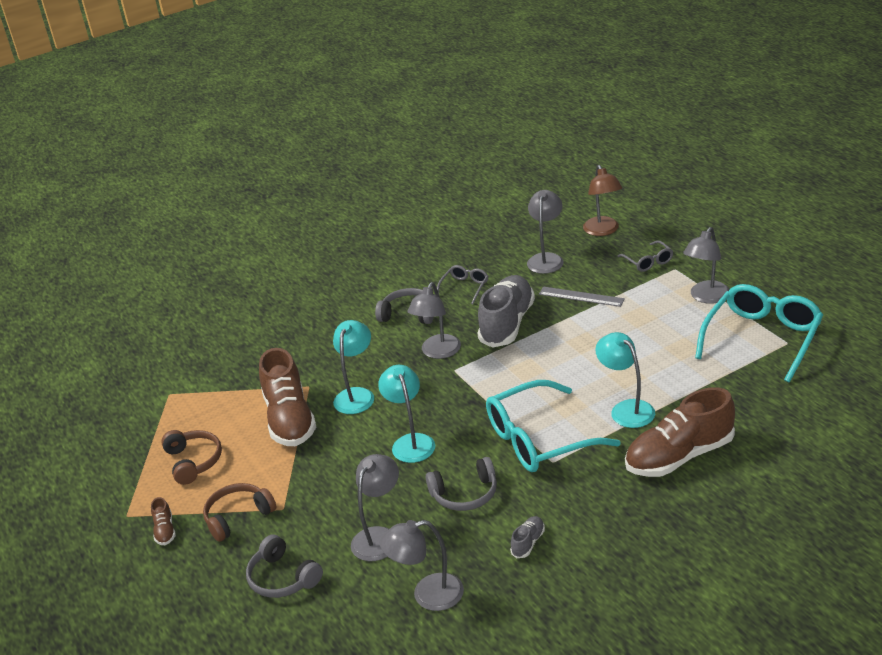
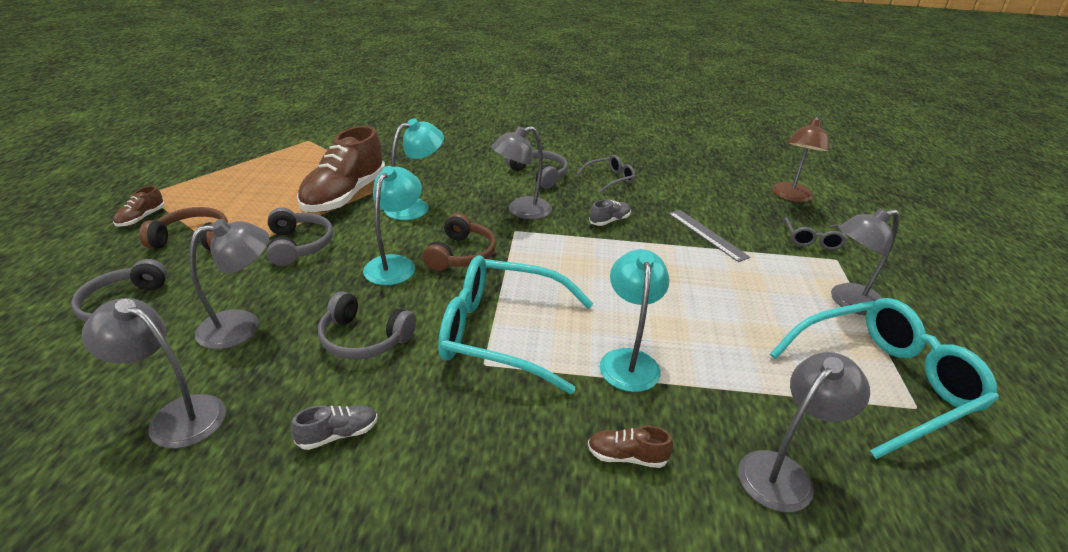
camera: 30 degrees right, 0 degrees up
(193, 461) = (243, 186): brown headphones -> brown headphones (461, 254)
(323, 472) = (299, 245): none -> grey headphones
(507, 324) = (609, 221): grey shoe -> grey shoe, size x0.42
(546, 259) = (709, 192): grey lamp -> grey lamp (783, 472)
(679, 456) = (626, 456): brown shoe -> brown shoe, size x0.42

